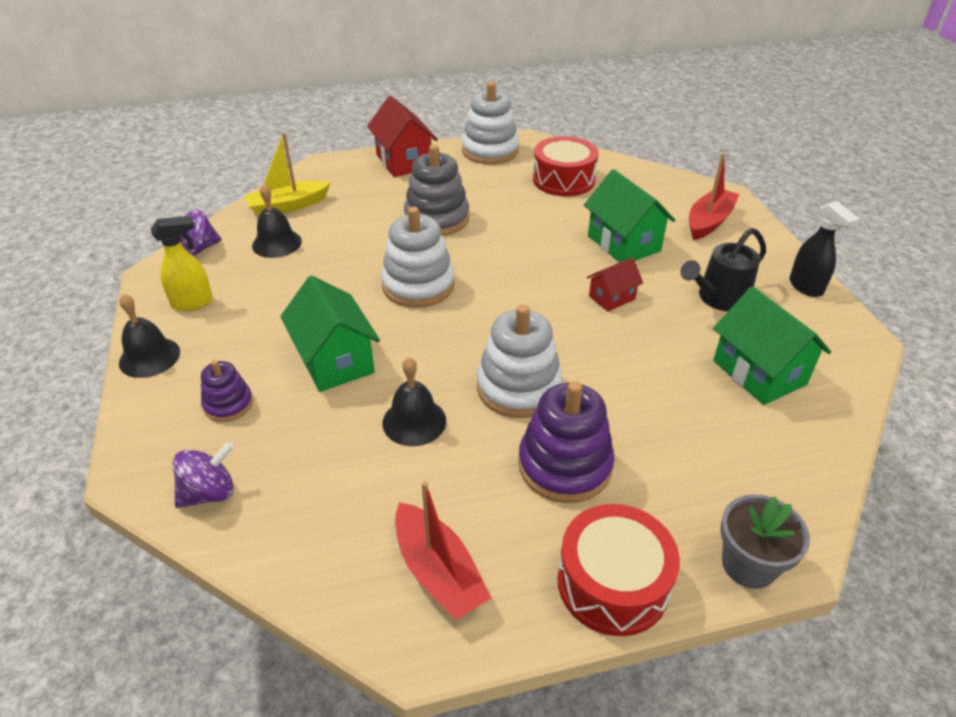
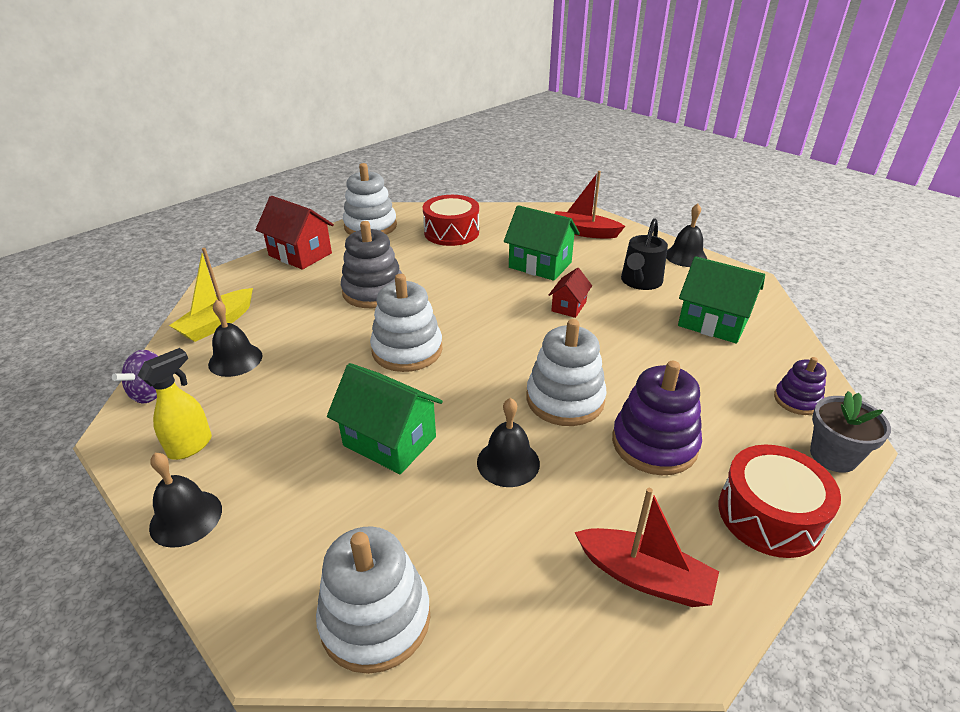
camera: 30 degrees left, 5 degrees down
(209, 493) = (375, 619): purple spinning top -> white stacking toy
(228, 404) = (318, 525): purple stacking toy -> purple stacking toy (797, 400)
(709, 222) = (584, 232): red boat -> red boat turned 75 degrees counterclockwise
(806, 287) = (685, 256): black spray bottle -> black bell

